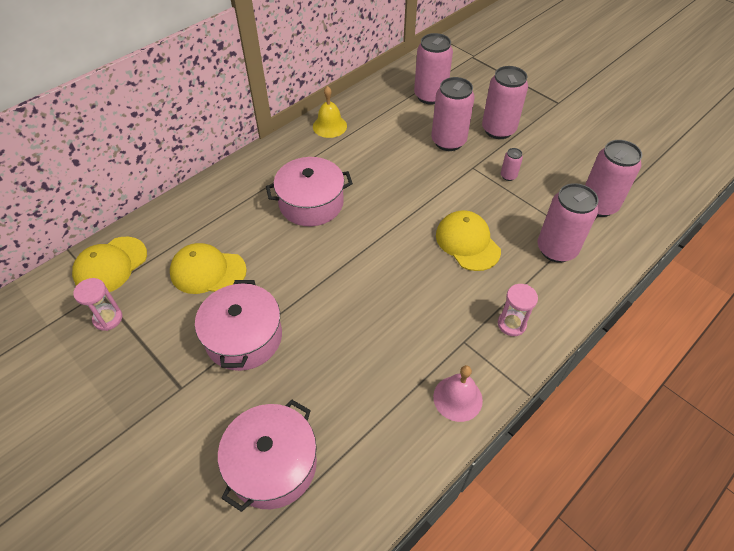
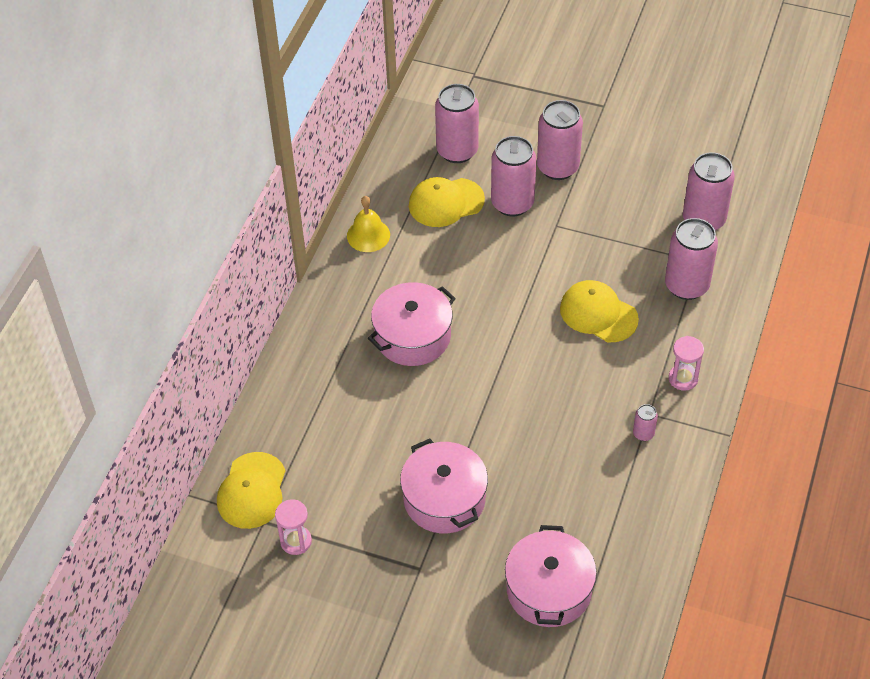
camera: 25 degrees left, 0 degrees up
(208, 271) = (359, 453): yellow cap -> yellow cap (446, 202)
(457, 398) = (672, 465): pink bell -> none
(508, 176) = (598, 221): pink can -> pink can (643, 434)

